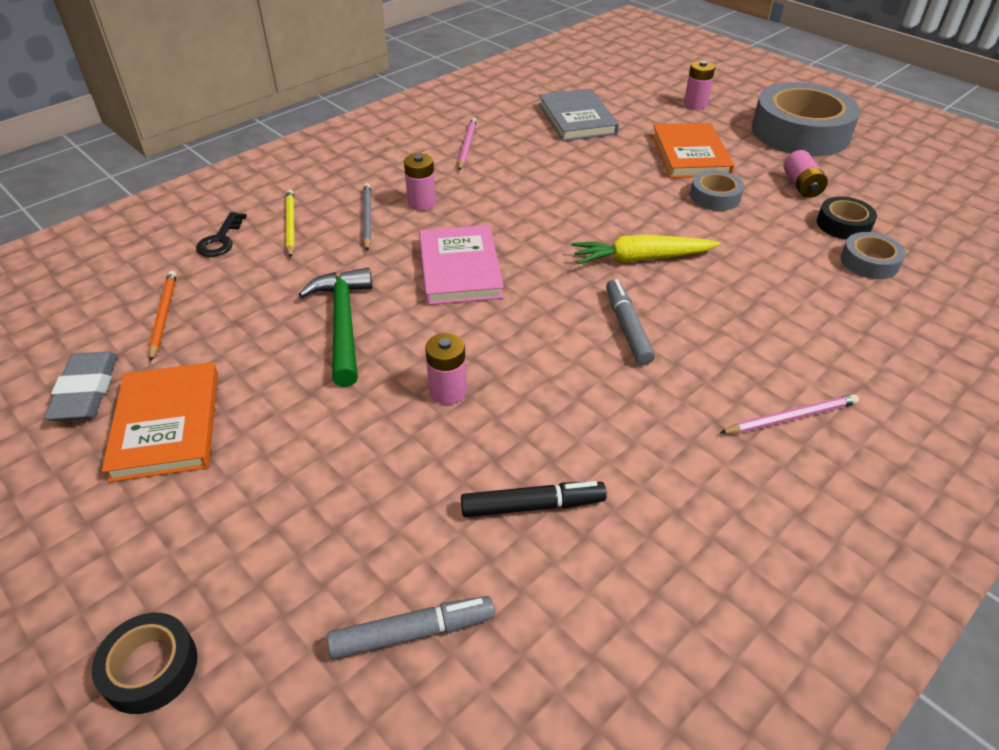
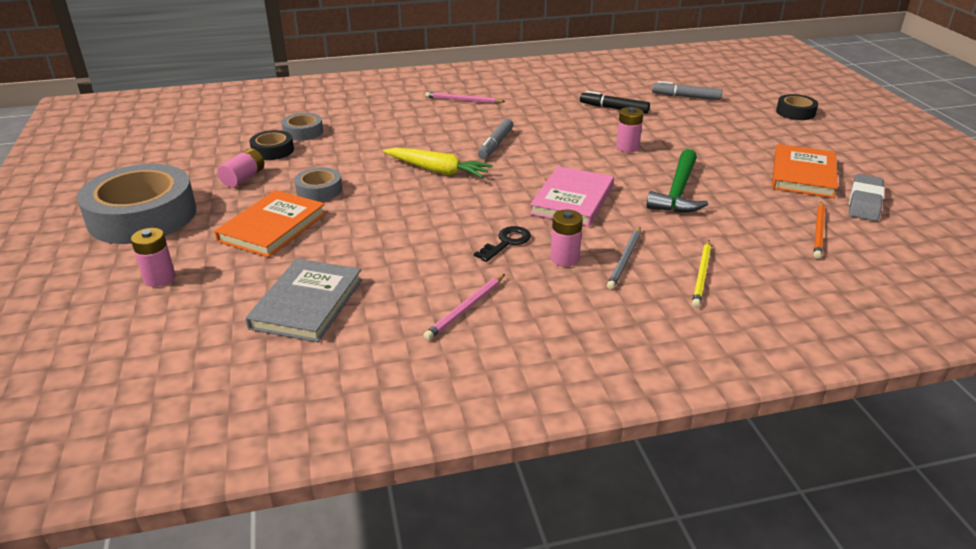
camera: 150 degrees left, 10 degrees down
(220, 239) = (774, 280): black key -> black key (506, 243)

